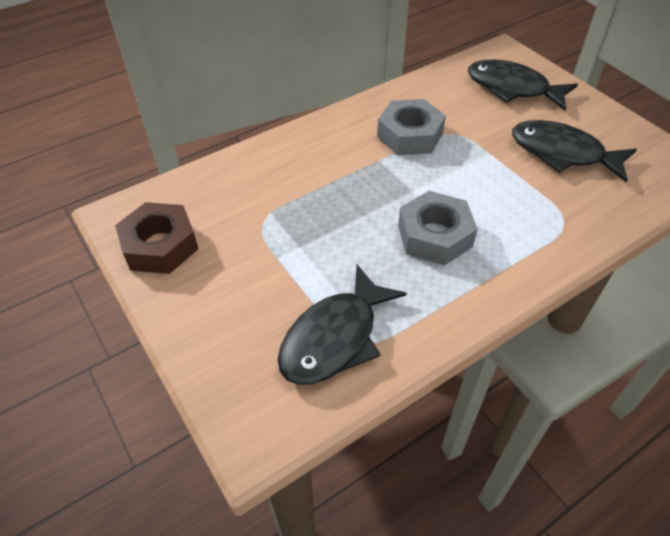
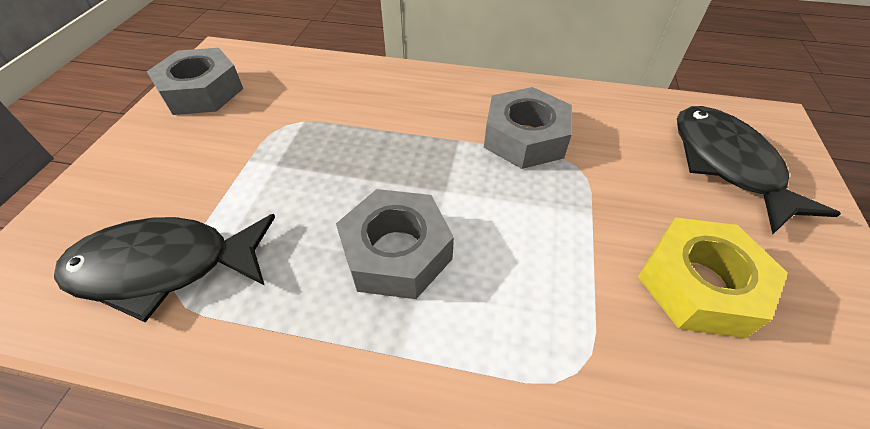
camera: 45 degrees right, 0 degrees up
(160, 245) = (202, 91): brown nut -> grey nut
(562, 153) = (699, 285): black fish -> yellow nut

